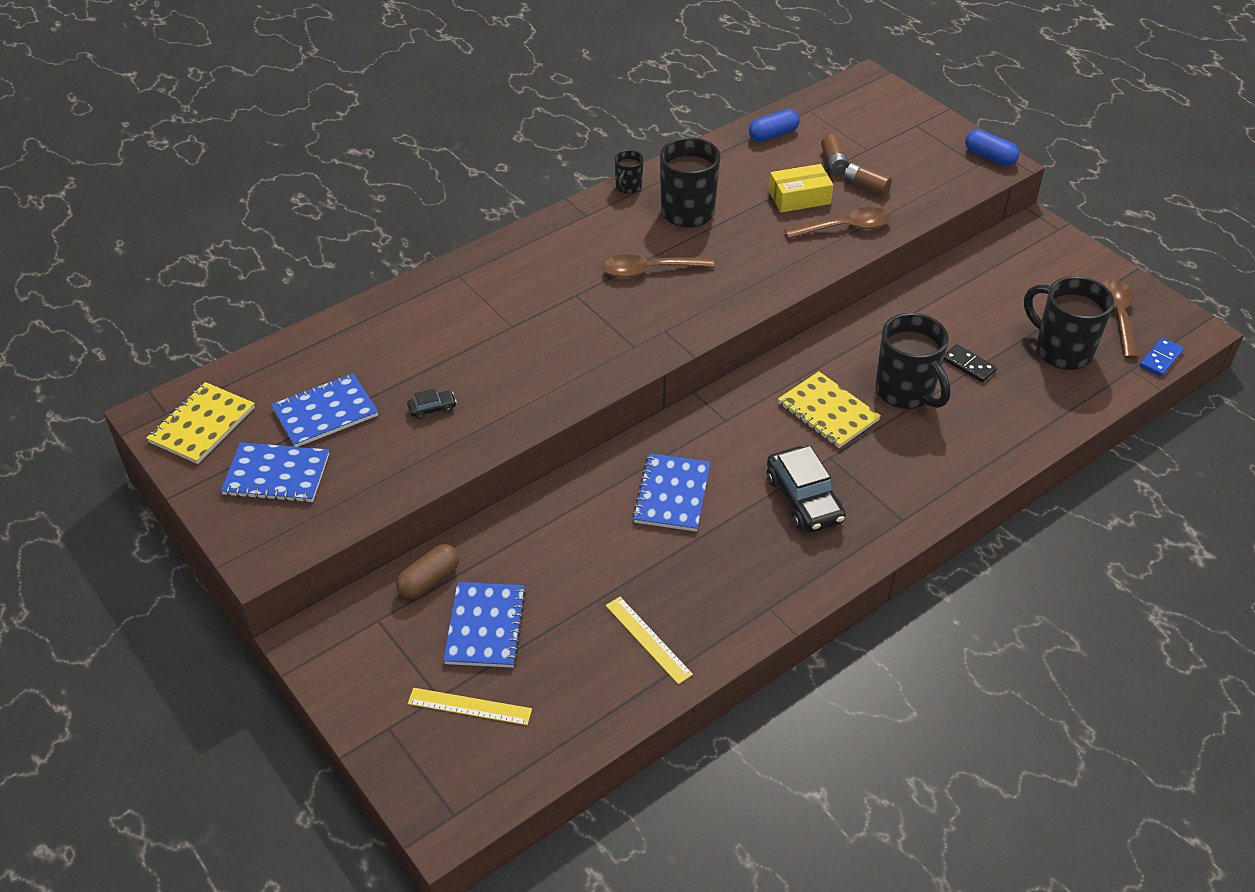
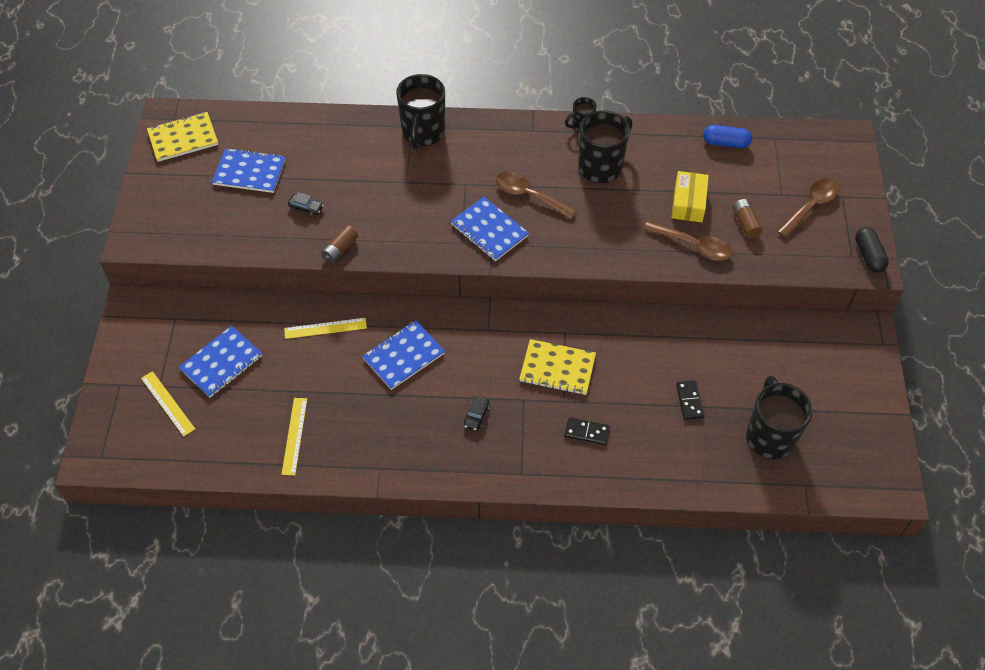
camera: 40 degrees right, 10 degrees up
(276, 475) = (188, 195): blue notebook -> blue notebook (489, 230)
(429, 580) = (222, 314): brown capsule -> none
(561, 521) = (325, 328): none -> yellow ruler
(799, 197) = (688, 203): yellow box -> yellow box turned 75 degrees clockwise
(804, 499) = (476, 416): black car -> black car, size x0.47
(828, 412) = (557, 368): yellow notebook -> yellow notebook turned 75 degrees counterclockwise
(834, 162) = (744, 190): brown battery -> brown battery (340, 249)
(906, 392) = (624, 390): black mug -> black mug (423, 133)
(916, 446) = (586, 432): none -> black domino
(989, 157) = (868, 256): blue capsule -> black capsule
(1118, 316) = (845, 439): brown spoon -> brown spoon (811, 206)
(1160, 359) = (837, 492): blue domino -> none

